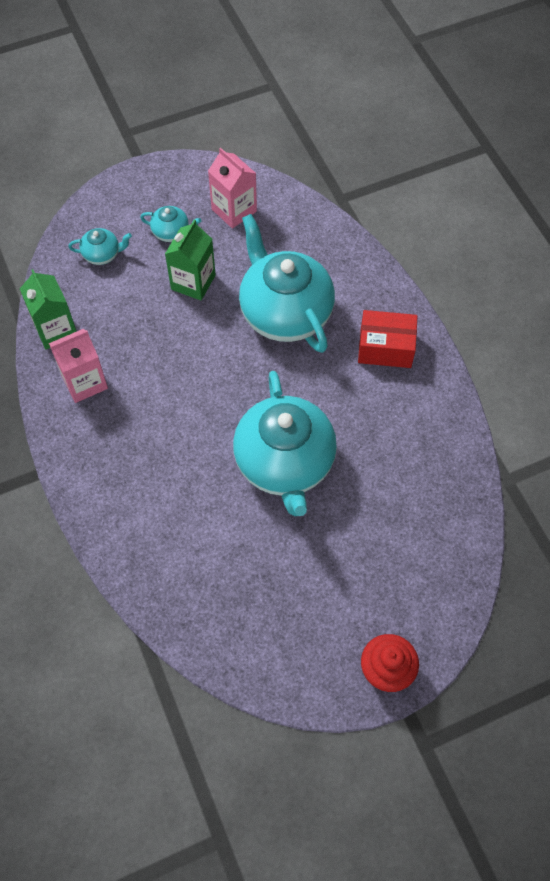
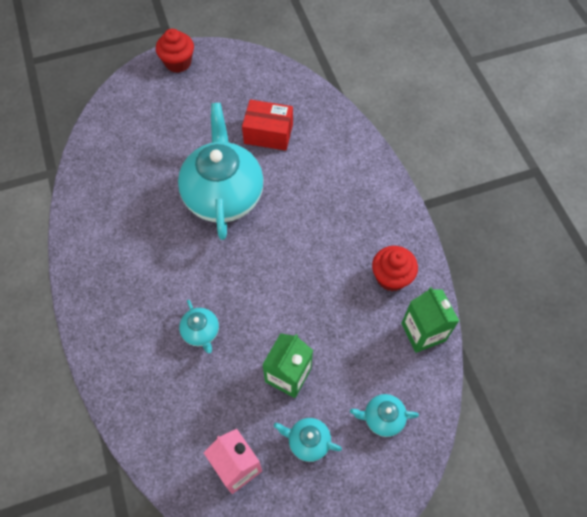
camera: 175 degrees left, 0 degrees up
(84, 382) = (391, 277): pink carton -> red cupcake
(285, 313) = (201, 332): turquoise teapot -> turquoise teapot, size x0.43
(385, 348) = (115, 288): red box -> red box (268, 133)

